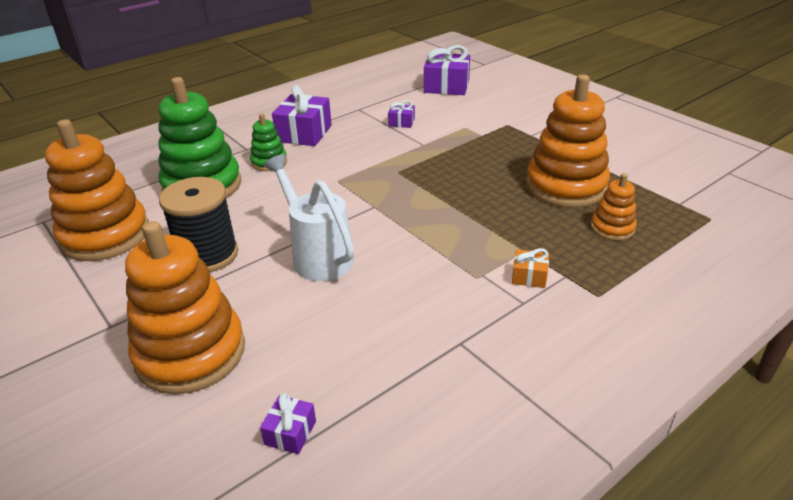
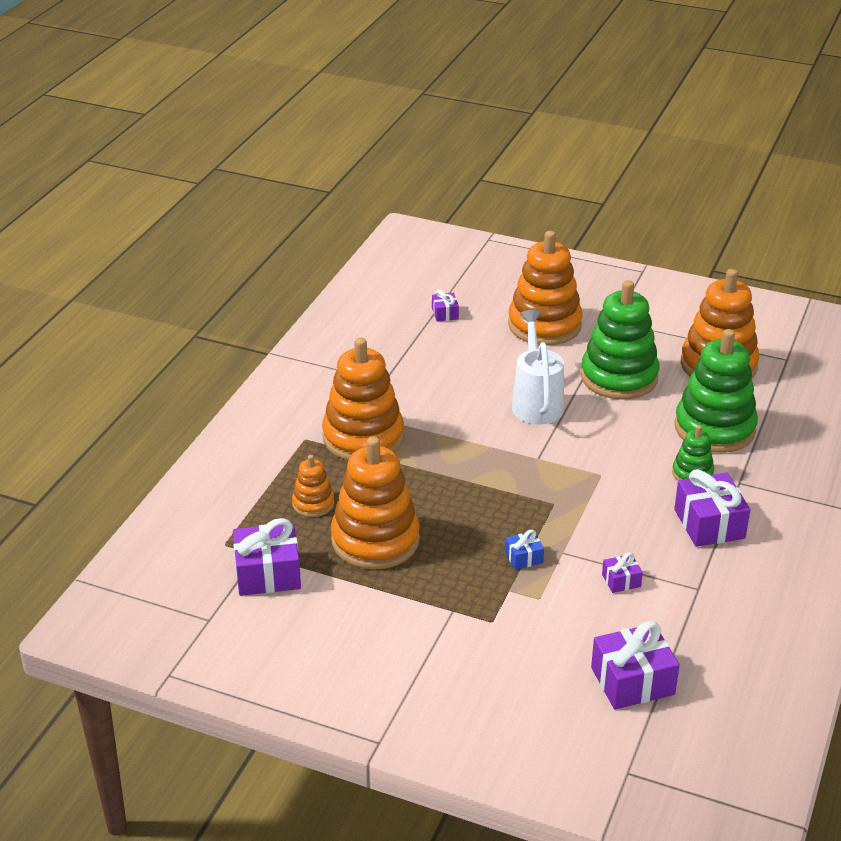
camera: 150 degrees right, 0 degrees up
(208, 255) = (619, 377): black spool -> green stacking toy
(318, 256) = (536, 402): white watering can -> white watering can turned 120 degrees counterclockwise
(455, 148) = (524, 558): none -> blue gift
(529, 276) = (363, 437): orange gift -> orange stacking toy
(671, 188) = (268, 573): none -> purple gift

